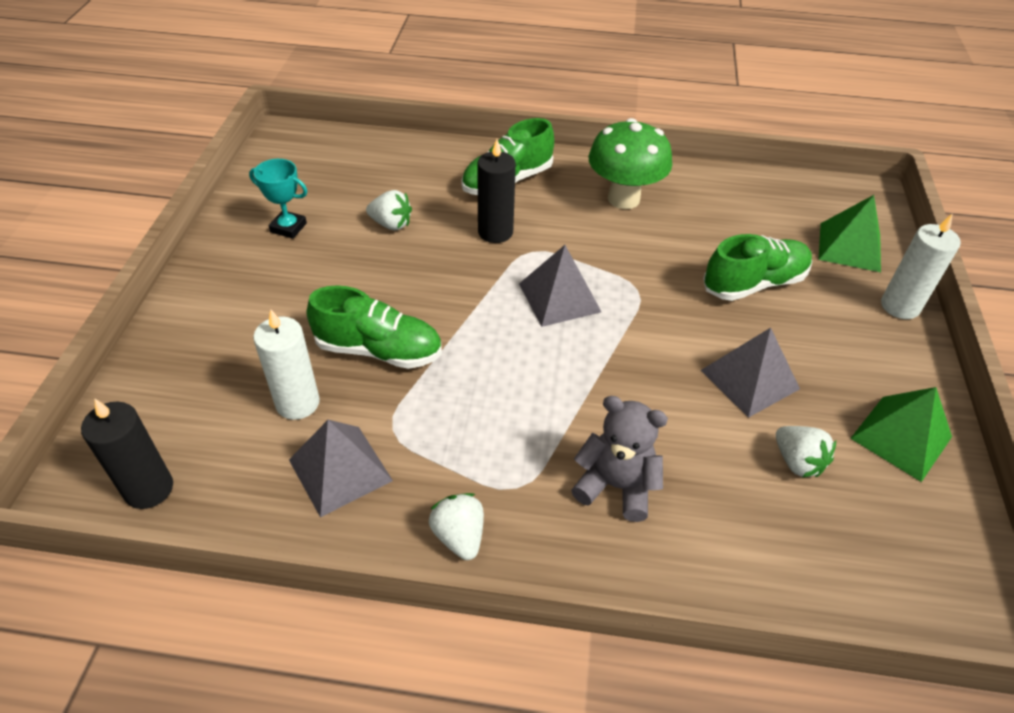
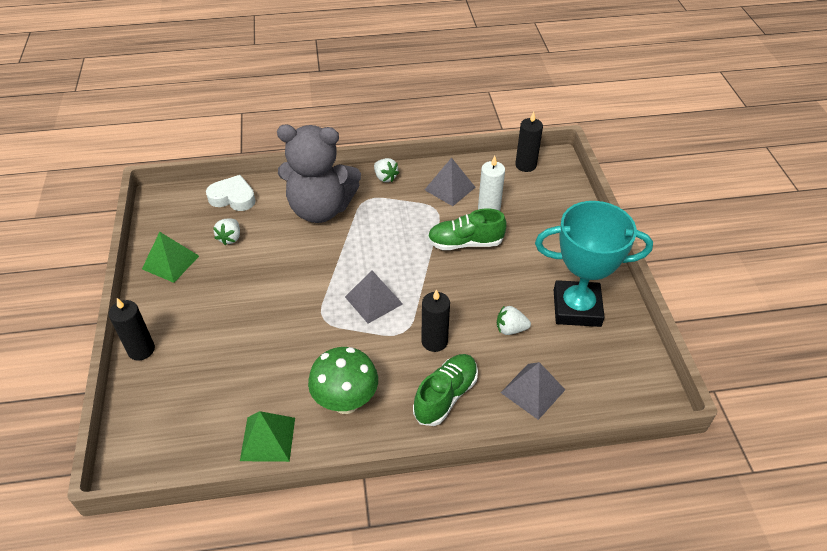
camera: 165 degrees right, 0 degrees up
(288, 227) = (577, 308): turquoise trophy -> turquoise trophy, size x2.35
(616, 486) = (320, 209): grey teddy bear -> grey teddy bear, size x1.92
(749, 379) = (251, 275): grey pyramid -> grey pyramid (533, 391)
(754, 283) = (243, 343): green shoe -> none
(797, 462) = (230, 238): white strawberry -> white strawberry turned 120 degrees counterclockwise
(806, 568) = (233, 197): none -> white heart
(849, 247) = (163, 397): green pyramid -> green pyramid (268, 438)
(900, 306) = (141, 350): white candle -> black candle

